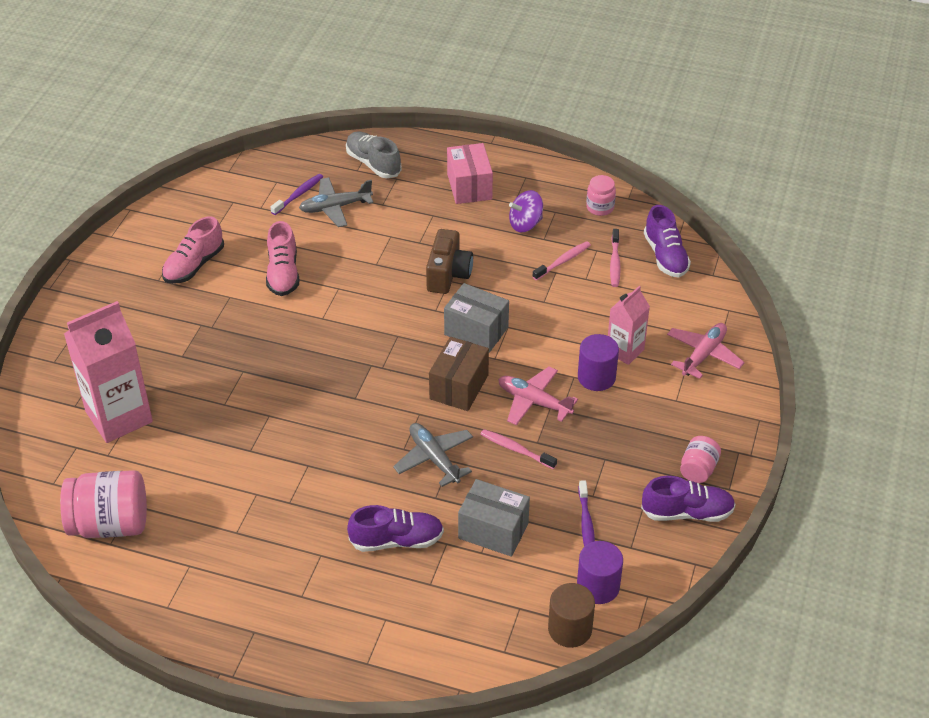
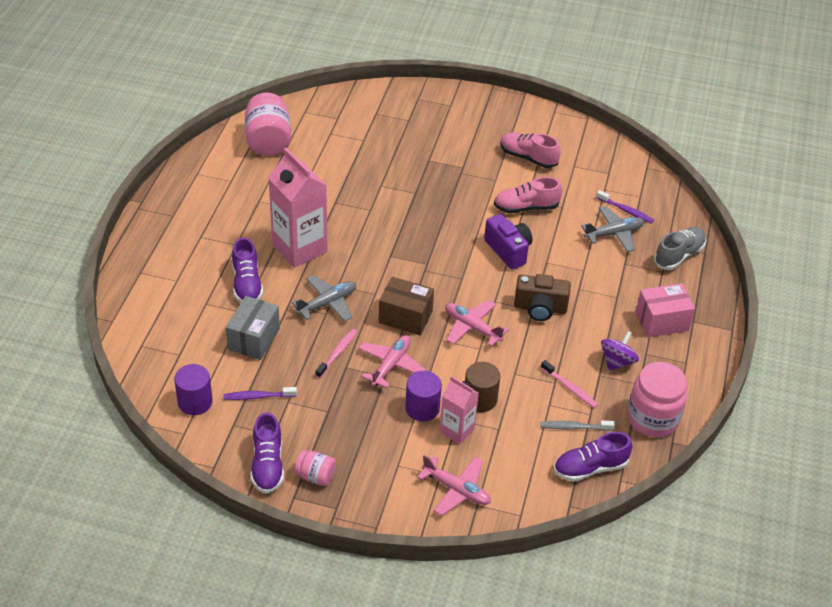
camera: 85 degrees right, 0 degrees up
(119, 417) = (366, 135): pink carton -> pink carton (299, 248)
(335, 207) = (614, 234): grey plane -> grey plane turned 90 degrees clockwise
(355, 293) = (508, 250): none -> purple camera
(476, 331) = (472, 327): grey box -> pink plane
(525, 224) = (617, 361): purple spinning top -> purple spinning top turned 60 degrees clockwise
(570, 629) = (156, 384): brown cylinder -> brown cylinder (480, 399)
(600, 207) = (652, 418): pink jar -> pink jar, size x1.88
(615, 263) = (574, 427): pink toothbrush -> grey toothbrush

